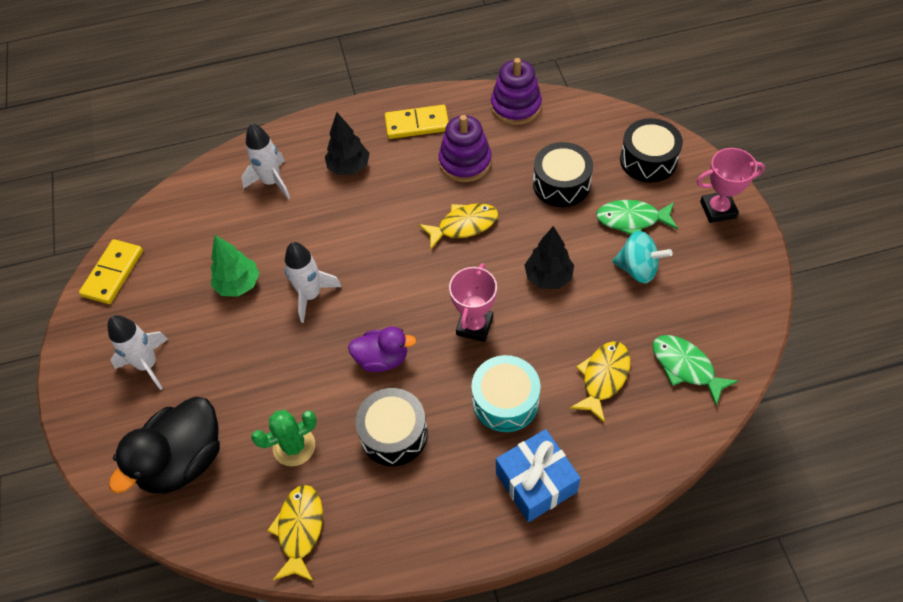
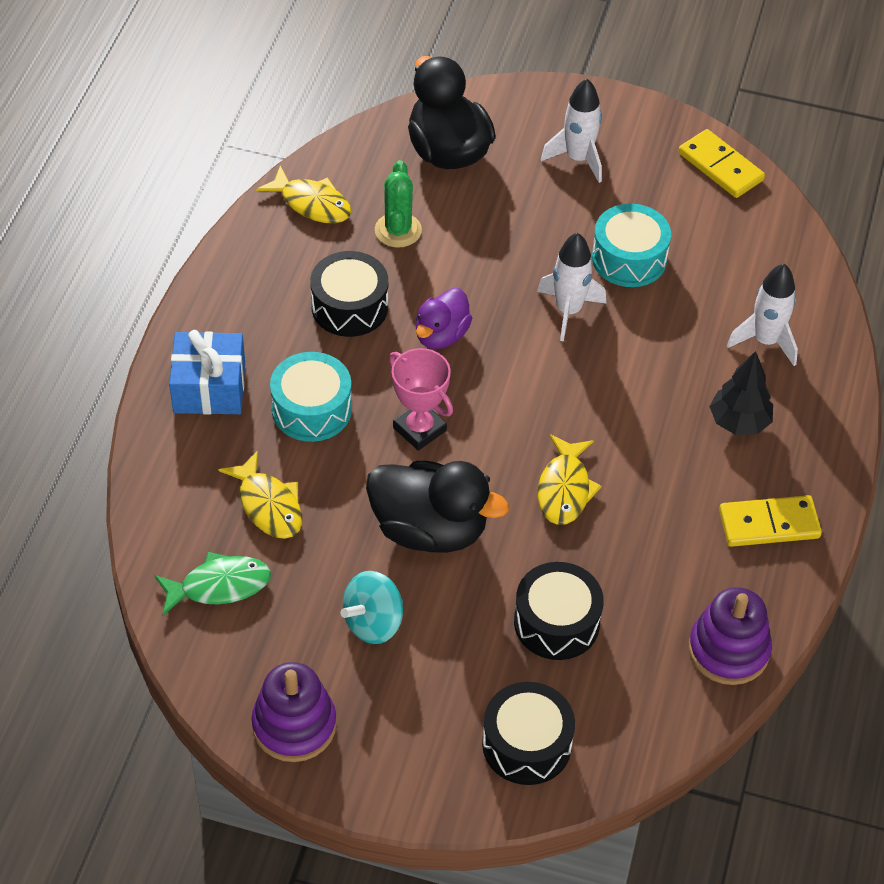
camera: 115 degrees right, 5 degrees down
(238, 284) = (629, 258): green tree -> turquoise drum
(417, 124) = (769, 524): yellow domino -> yellow domino turned 60 degrees clockwise
(465, 162) = (665, 541): purple stacking toy -> purple stacking toy (294, 725)
(548, 277) = (430, 529): black tree -> black duck
(632, 219) = (447, 663): green fish -> none
(718, 209) = (391, 768): pink trophy -> none

